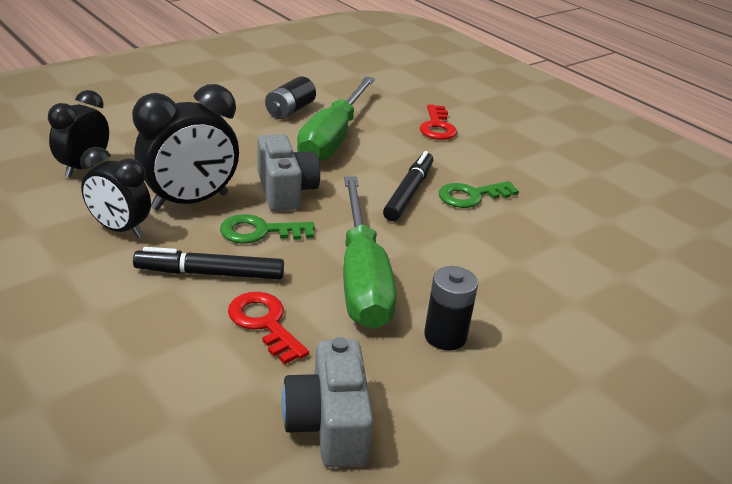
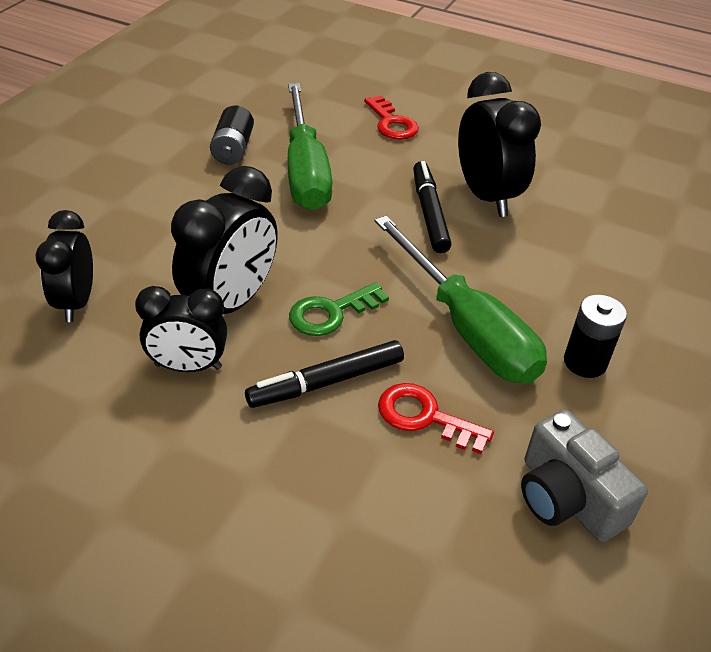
camera: 25 degrees left, 10 degrees up
(285, 190) = (313, 253): grey camera -> none
(471, 196) = (486, 196): green key -> black clock

